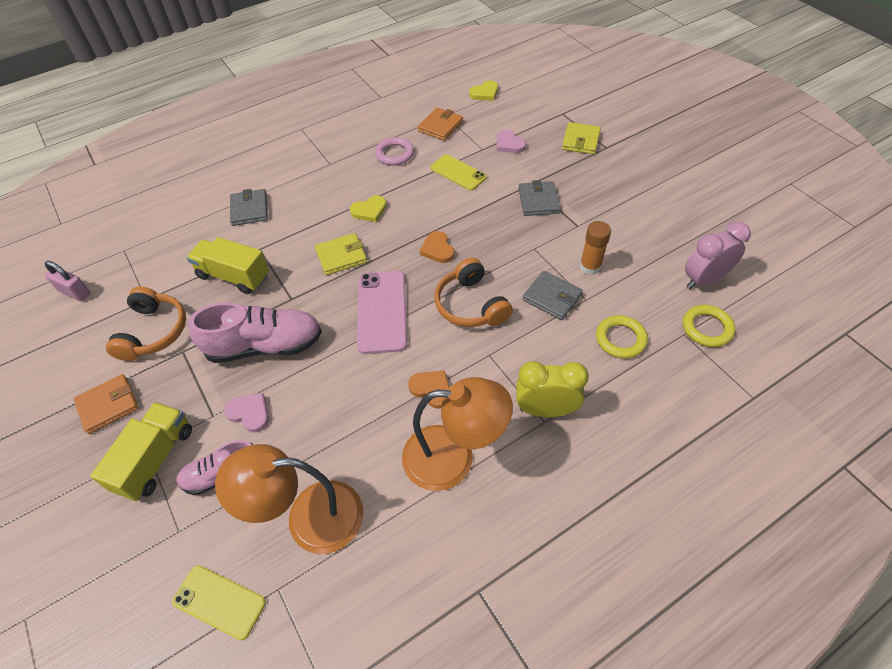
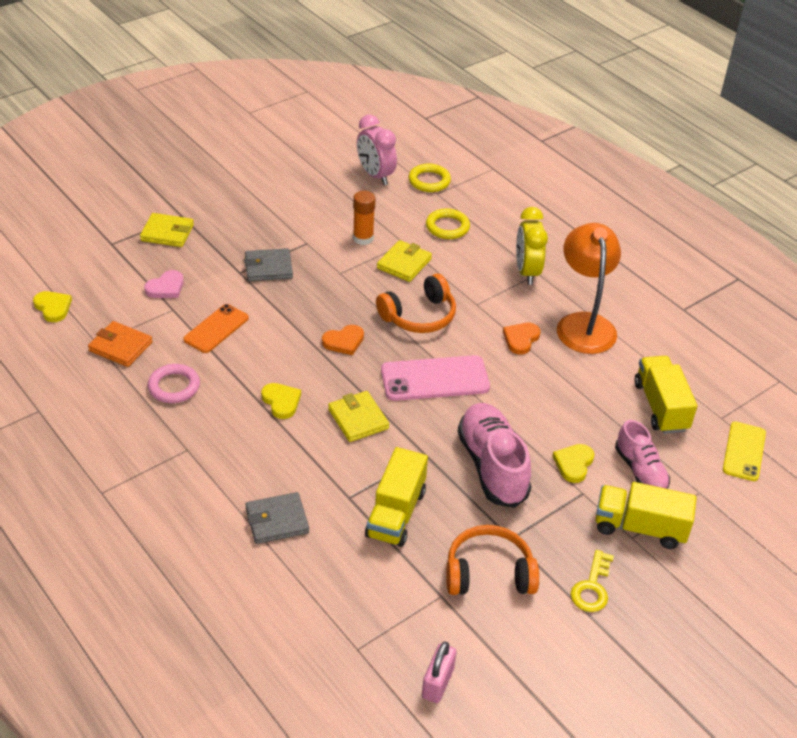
camera: 100 degrees left, 10 degrees down
(108, 405) = (592, 587): orange wallet -> yellow key
(250, 413) = (573, 464): pink heart -> yellow heart
(309, 518) = (661, 407): orange lamp -> yellow truck
(458, 173) = (216, 329): yellow phone -> orange phone
(552, 297) = (404, 263): grey wallet -> yellow wallet

